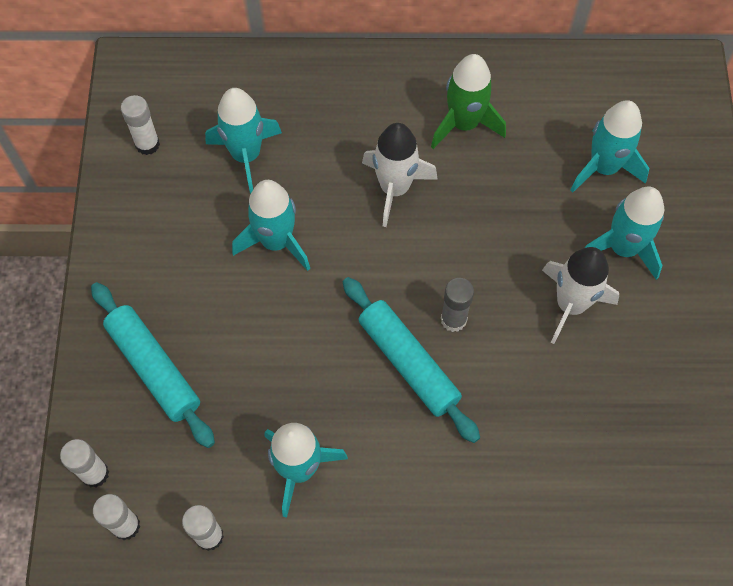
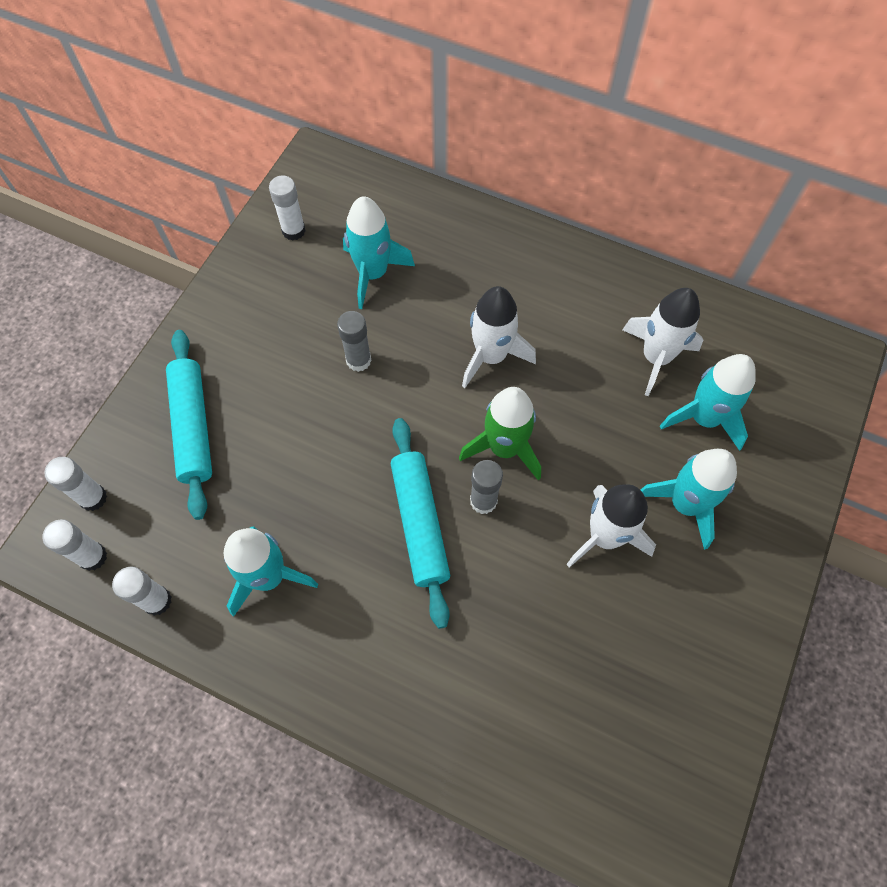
camera: 25 degrees right, 0 degrees up
(276, 241) = (358, 360): turquoise rocket -> grey glue stick
(464, 124) = (587, 323): green rocket -> green rocket (504, 448)
(538, 130) = (656, 357): none -> white rocket

